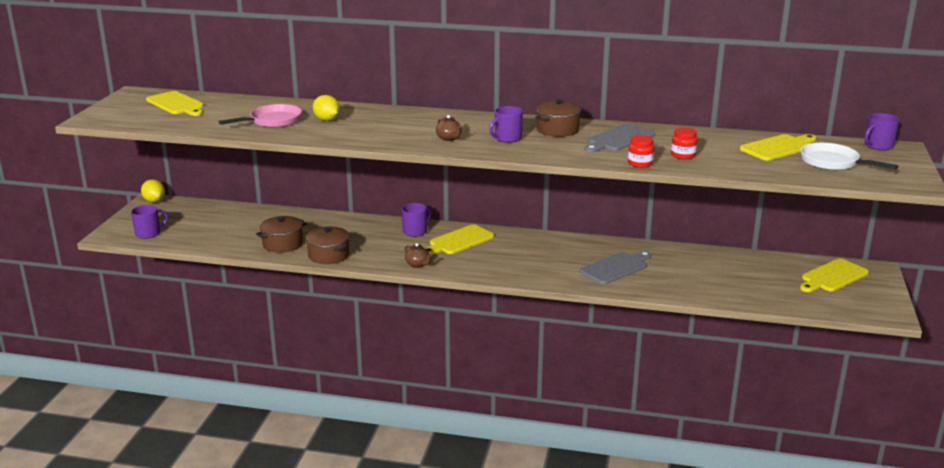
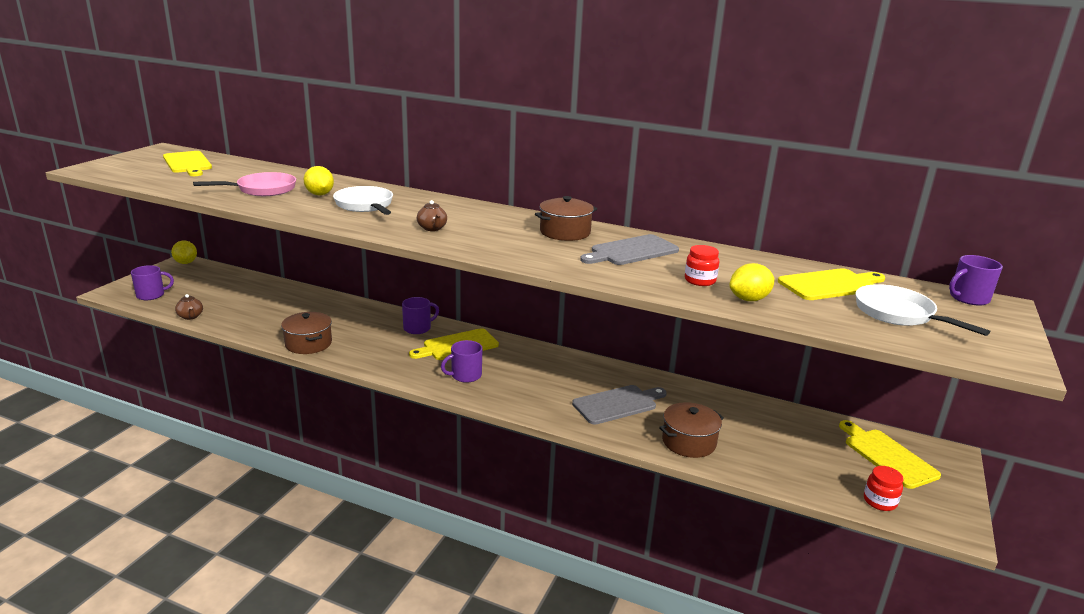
camera: 10 degrees right, 0 degrees up
(283, 244) = (271, 324): brown pot -> brown pot (689, 442)
(376, 125) = (365, 205): none -> white pan
(418, 264) = (395, 368): brown teapot -> brown teapot (190, 316)
(507, 138) = (499, 235): purple mug -> purple mug (465, 375)
(640, 163) = (638, 284): red jar -> red jar (879, 501)
(725, 165) = (749, 299): none -> yellow lemon
(832, 276) = (887, 456): yellow cutting board -> yellow cutting board turned 90 degrees clockwise

